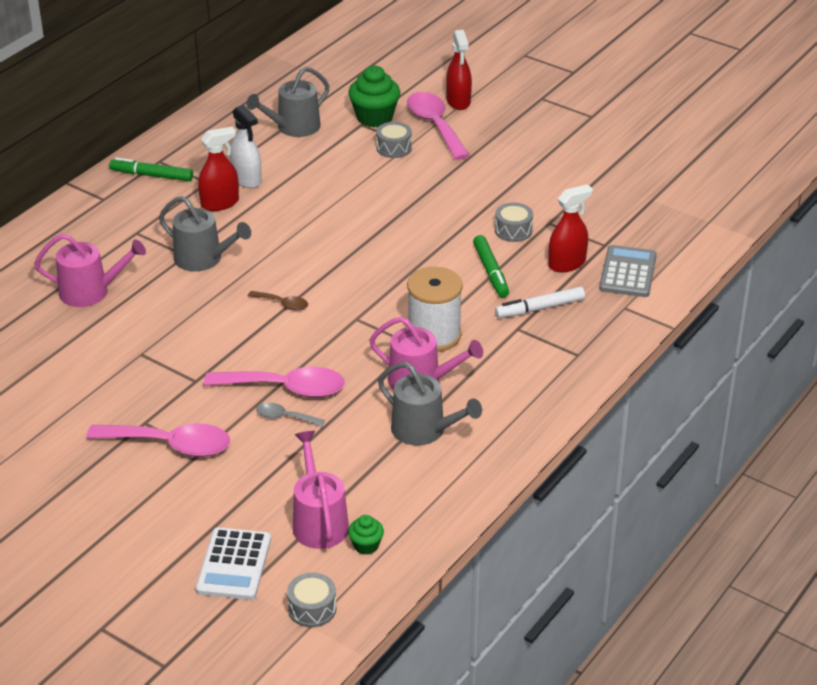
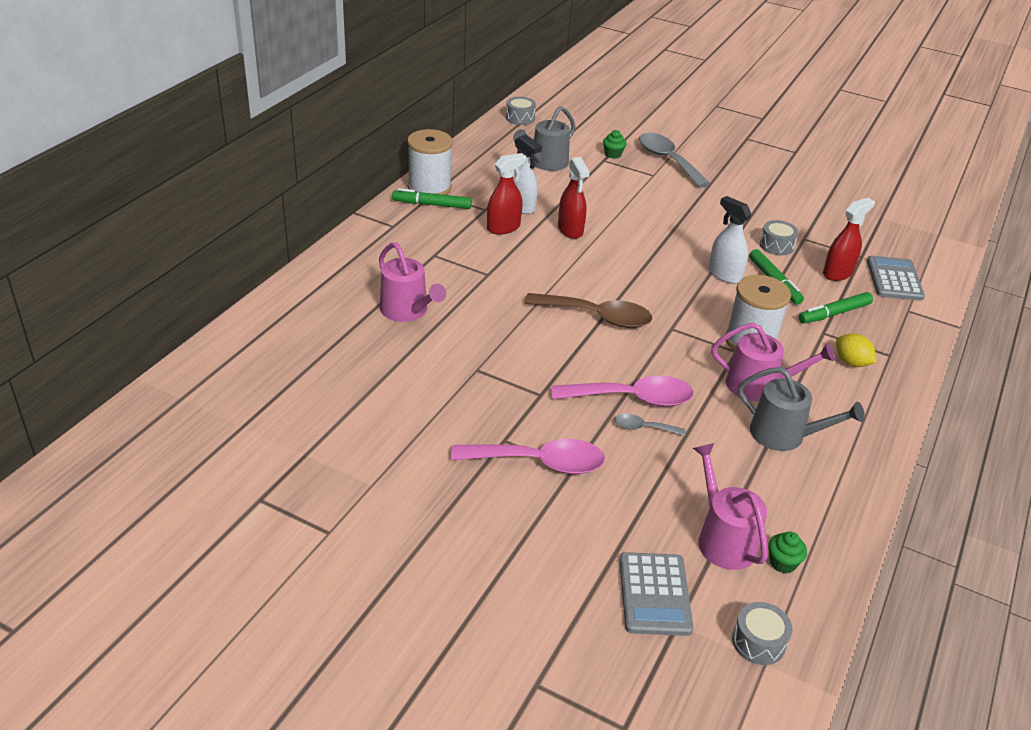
camera: 10 degrees left, 0 degrees up
(90, 292) = (407, 311): pink watering can -> pink watering can turned 60 degrees clockwise
(155, 155) = (429, 188): none -> white spool
(203, 259) = (506, 277): grey watering can -> none
(234, 565) = (655, 594): white calculator -> grey calculator
(283, 304) = (597, 317): brown spoon -> brown spoon, size x2.05
(374, 117) = (613, 154): green cupcake -> green cupcake, size x0.51
(394, 148) = (640, 179): grey drum -> grey drum (520, 118)
(435, 125) = (667, 160): pink spoon -> grey spoon
(439, 262) = (724, 274): none -> white spray bottle
(458, 101) = (678, 141): red spray bottle -> red spray bottle (570, 230)
(531, 361) = (851, 362): none -> yellow lemon
(540, 308) = (834, 313): white marker -> green marker

